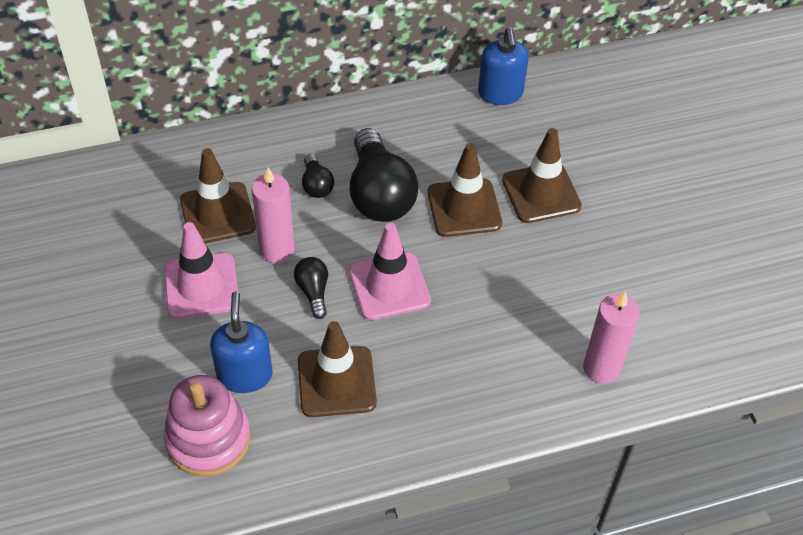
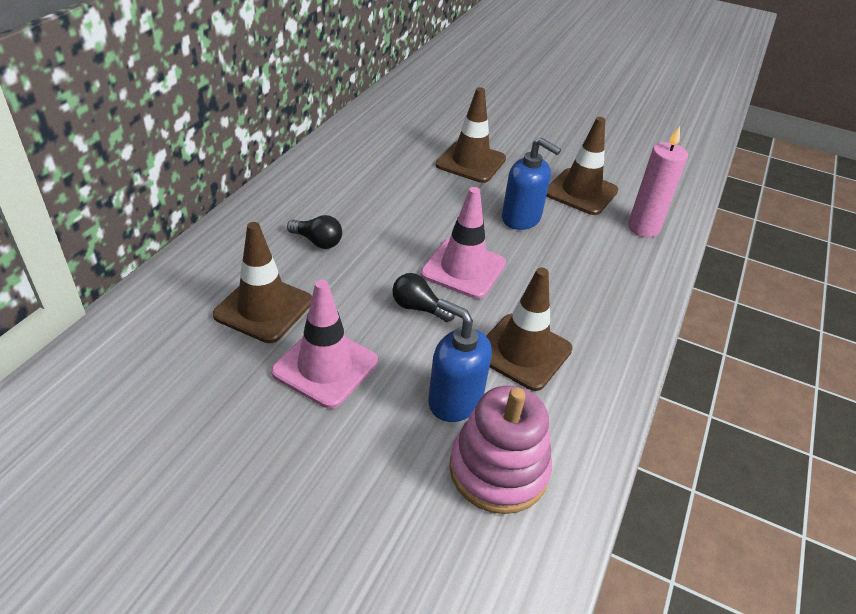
camera: 50 degrees left, 10 degrees down
(277, 249) = (350, 300): pink candle -> none
(379, 194) = (372, 220): black light bulb -> none
(464, 208) = (439, 195): brown traffic cone -> brown traffic cone (581, 192)
(500, 94) = (365, 125): blue soap dispenser -> blue soap dispenser (521, 218)

